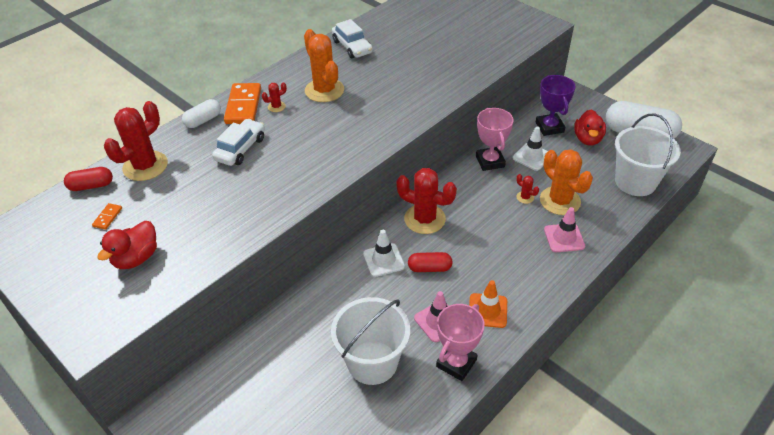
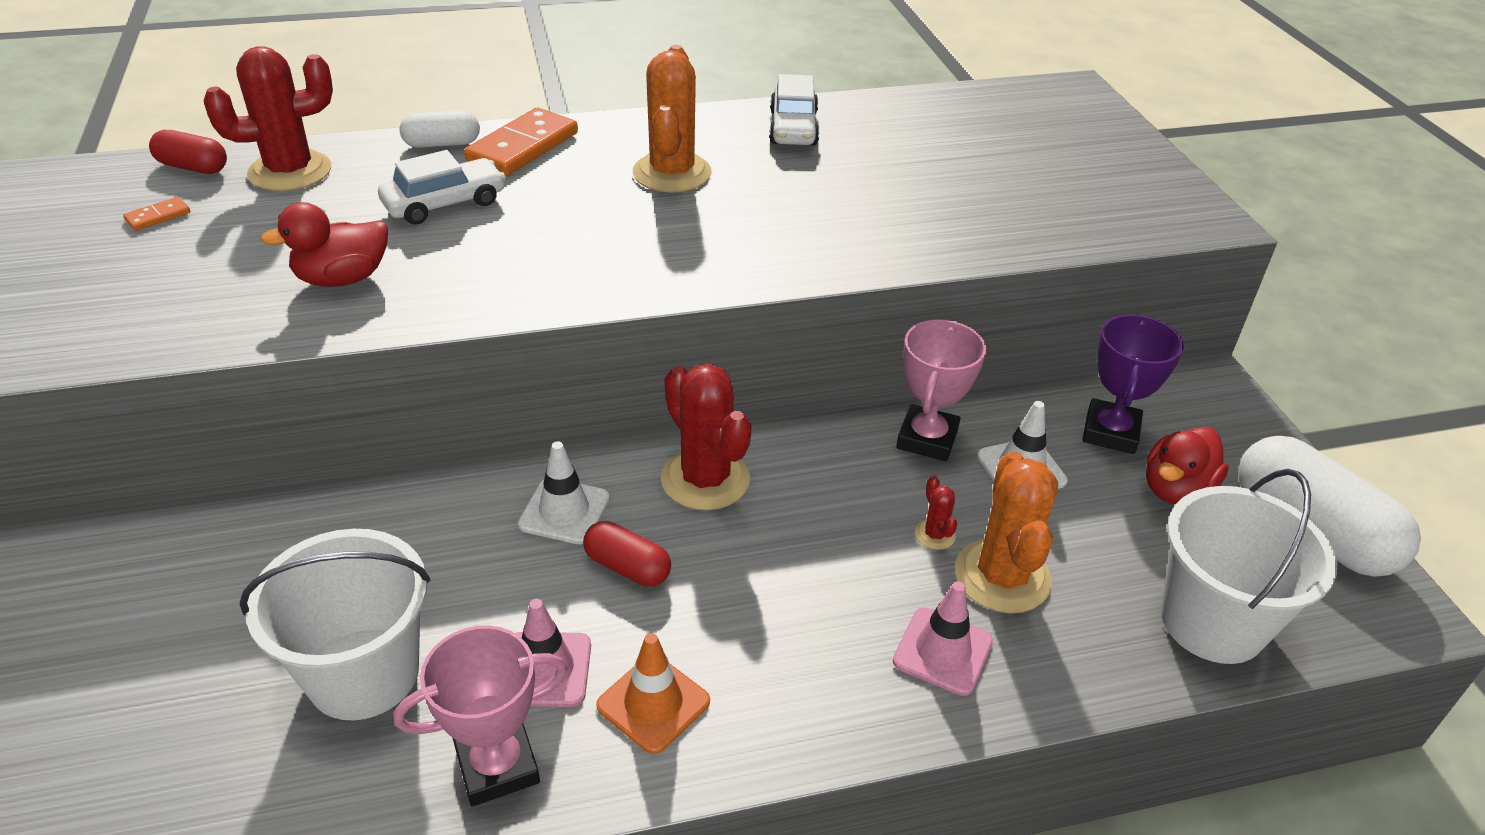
camera: 30 degrees right, 5 degrees down
(136, 258) = (120, 287): red duck -> red duck (342, 278)
(276, 107) = (569, 167): red cactus -> none

